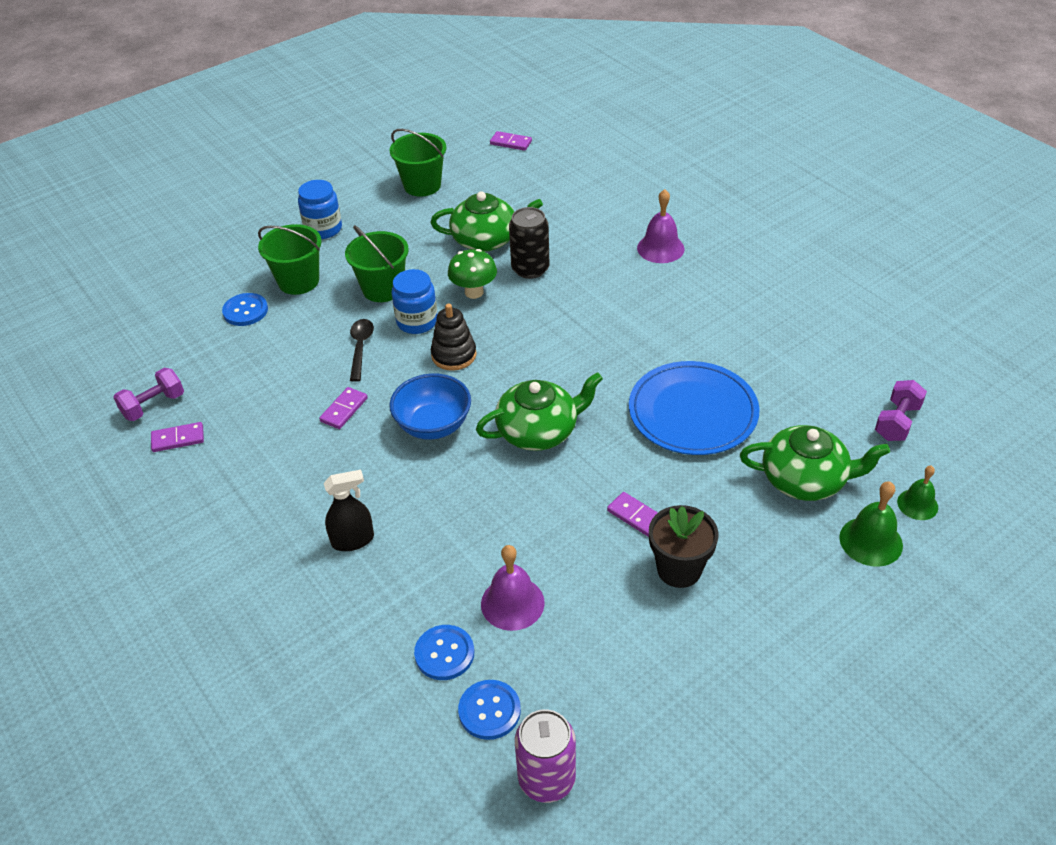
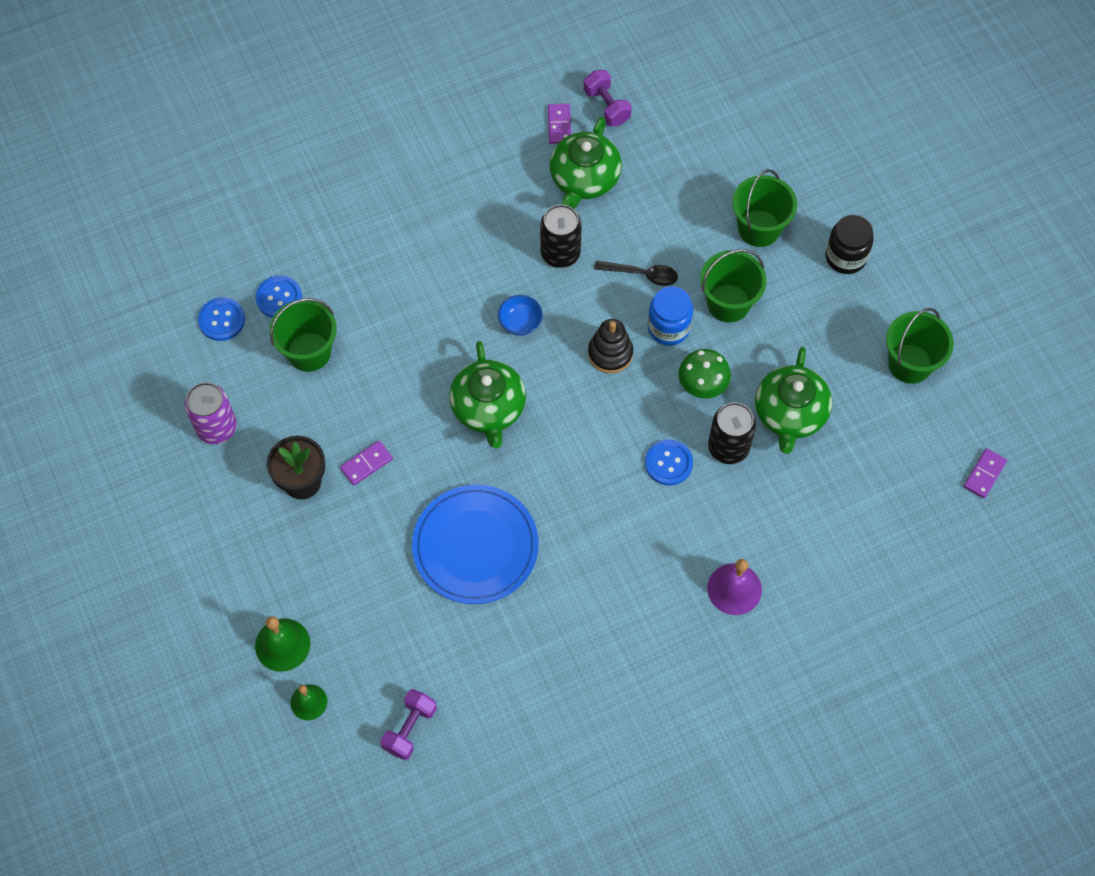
camera: 100 degrees right, 20 degrees up
(245, 311) = (722, 180): blue button -> blue button (668, 463)
(323, 229) = (845, 257): blue jar -> black jar
(344, 410) = (560, 253): purple domino -> black can
(353, 540) = (407, 247): black spray bottle -> none
(433, 425) = (520, 323): blue bowl -> blue bowl, size x0.60
(512, 603) = (309, 352): purple bell -> green bucket
(546, 779) = (158, 346): purple can -> purple can (216, 427)
(805, 479) = (365, 616): green teapot -> green teapot (584, 178)
(897, 422) = (410, 728): purple dumbbell -> purple dumbbell turned 75 degrees clockwise

